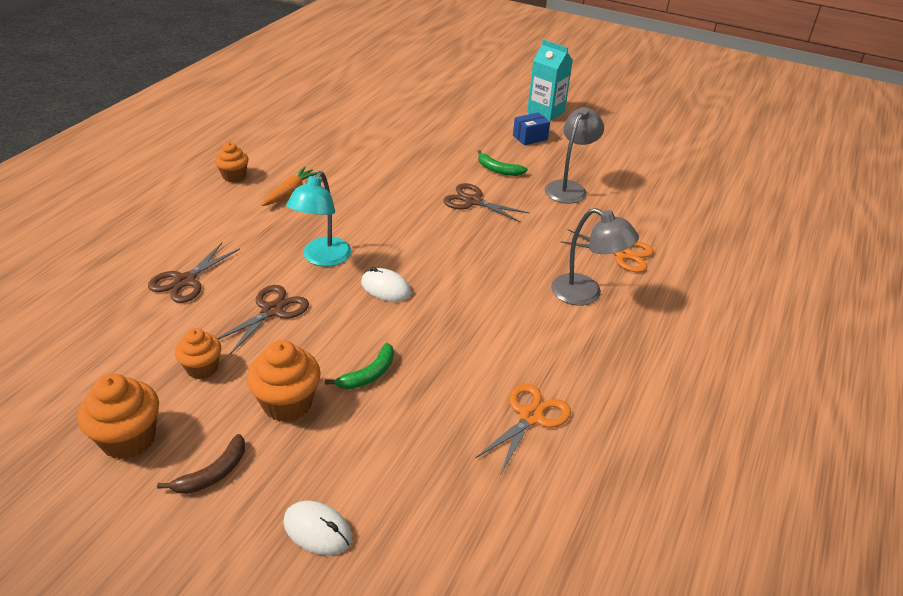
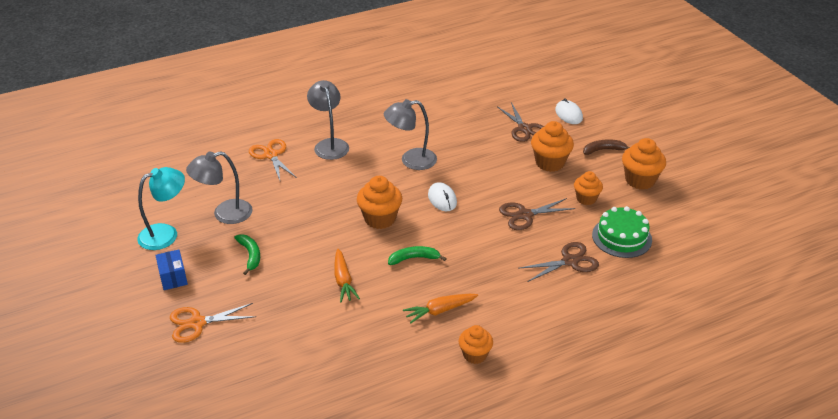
camera: 140 degrees left, 0 degrees up
(130, 334) = (621, 237): none -> green cake
(322, 258) = (464, 237): turquoise lamp -> turquoise lamp (166, 234)
(368, 374) = (497, 158): green banana -> green banana (414, 258)
(398, 182) = (343, 280): none -> orange carrot
(427, 240) = (380, 219): none -> orange cupcake
(472, 318) = (411, 160): none -> grey lamp
(473, 201) = (309, 235): brown scissors -> brown scissors (524, 129)
(530, 137) = (173, 277): blue box -> blue box turned 60 degrees clockwise
(531, 417) = (436, 110): orange scissors -> orange scissors (197, 323)
(545, 112) = (108, 302): turquoise carton -> none

